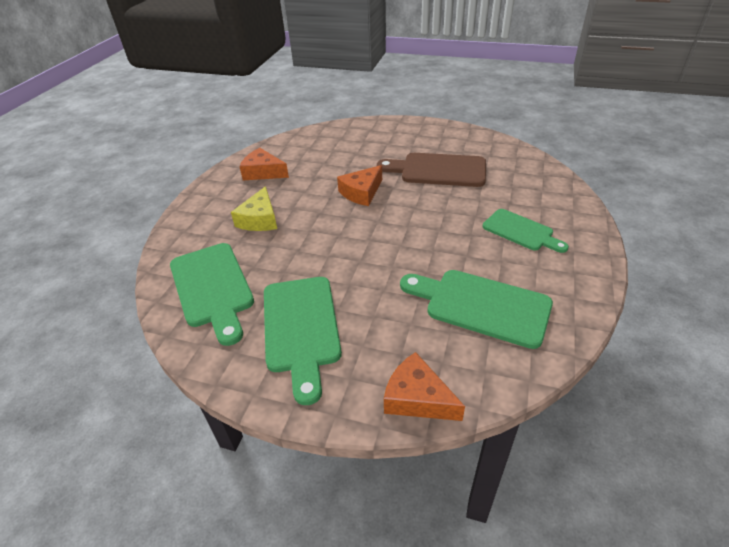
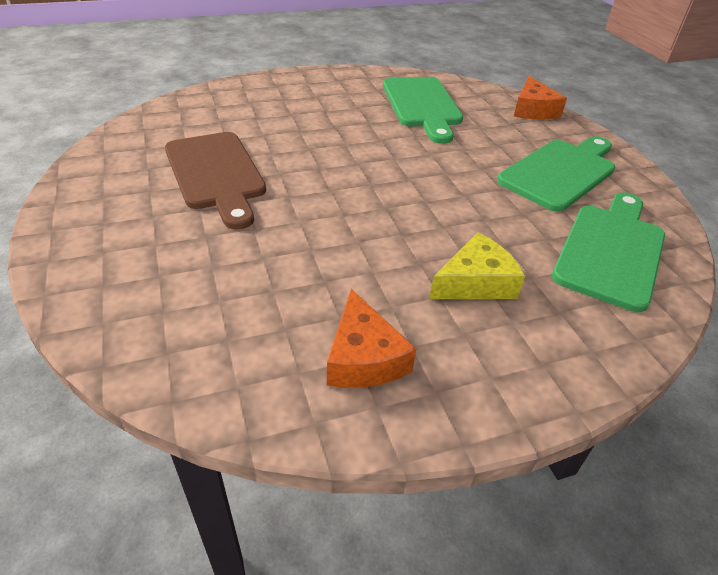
camera: 130 degrees left, 0 degrees up
(362, 192) = (324, 216): orange cheese -> none
(521, 231) = (303, 105): green cutting board -> none

